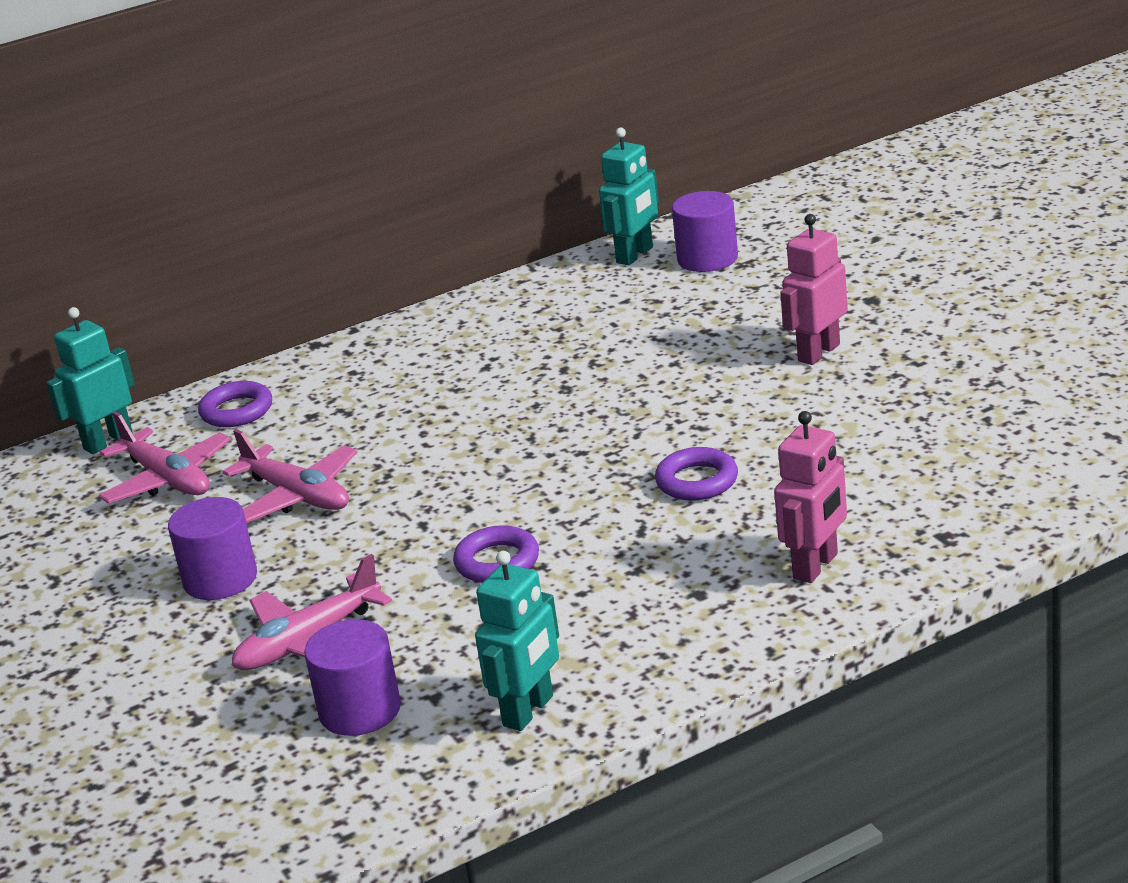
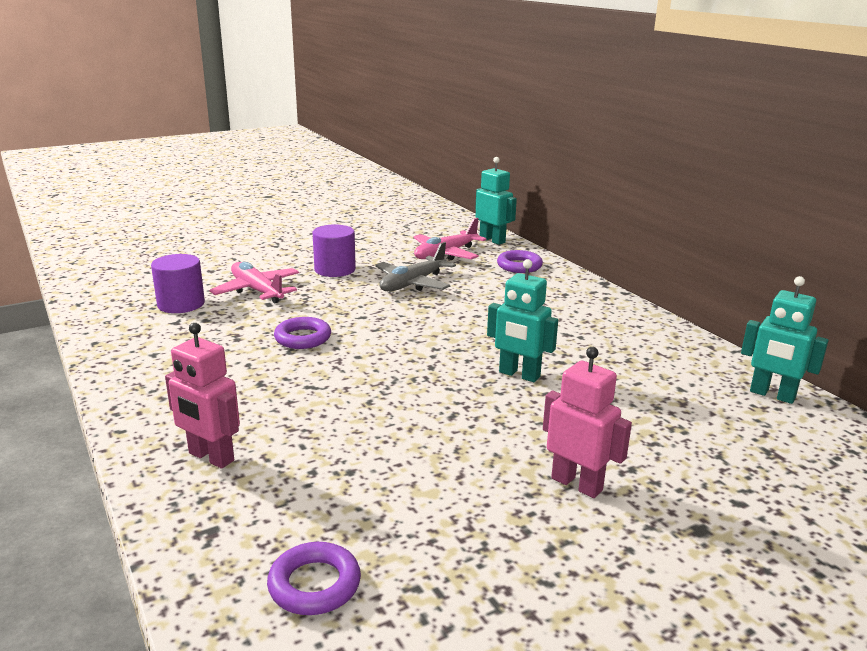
camera: 85 degrees right, 5 degrees down
(297, 496) = (412, 284): pink plane -> grey plane
(529, 711) = (134, 347): turquoise robot -> turquoise robot (519, 375)
(697, 481) = (367, 410): purple ring -> purple ring (314, 584)
(707, 259) = (775, 431): purple cylinder -> none

